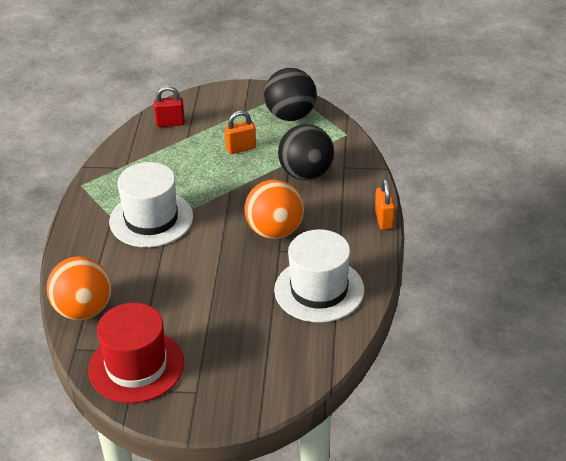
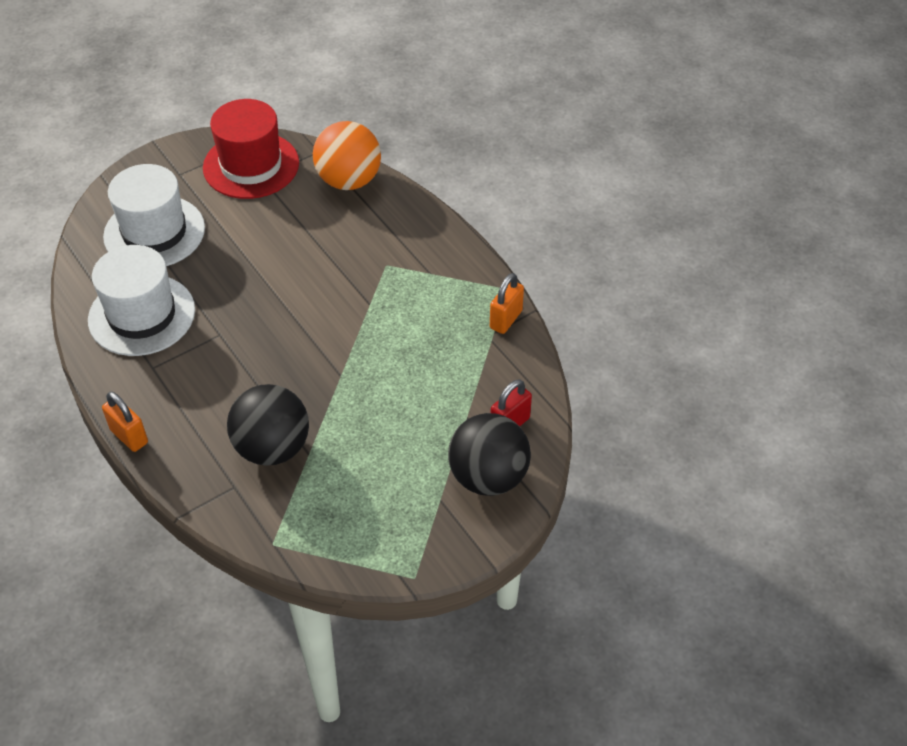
camera: 140 degrees right, 10 degrees up
(151, 219) = (388, 293): white hat -> white hat (154, 232)
(241, 148) = (385, 438): orange padlock -> orange padlock (506, 319)
(275, 231) = (243, 353): orange ball -> none
(290, 115) = (373, 531): black ball -> black ball (488, 477)

